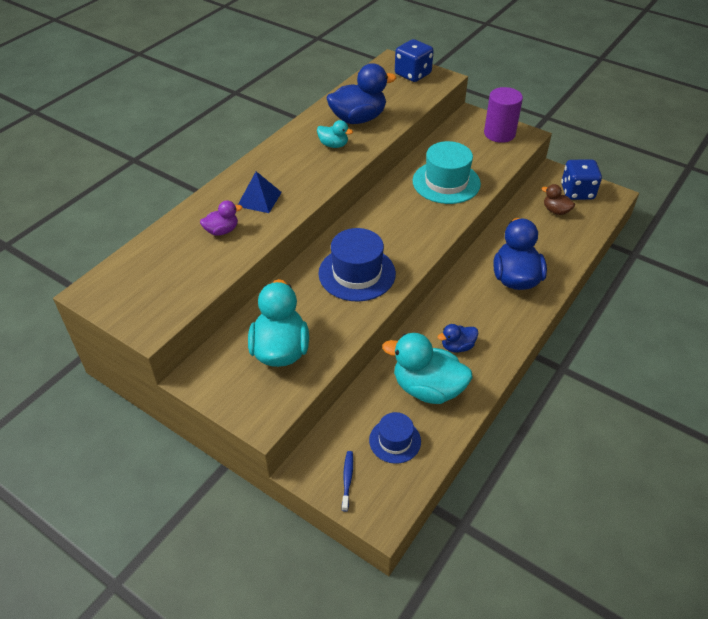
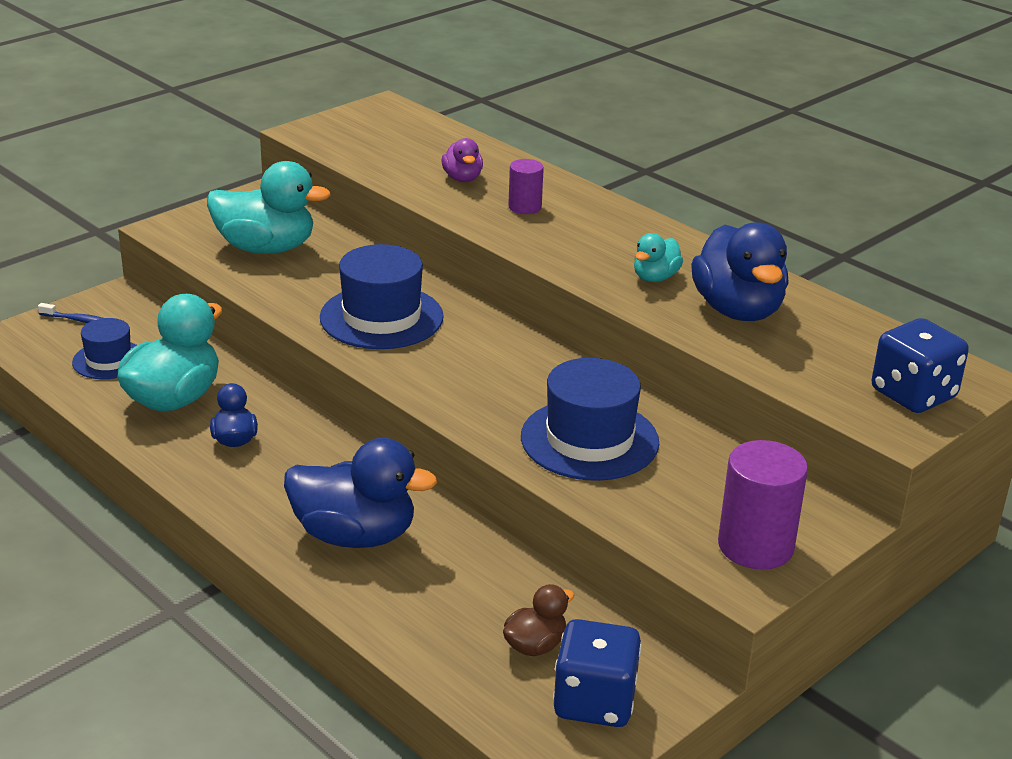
camera: 100 degrees right, 15 degrees down
(259, 199) = (525, 207): blue pyramid -> purple cylinder
(446, 182) = (589, 440): turquoise hat -> blue hat

